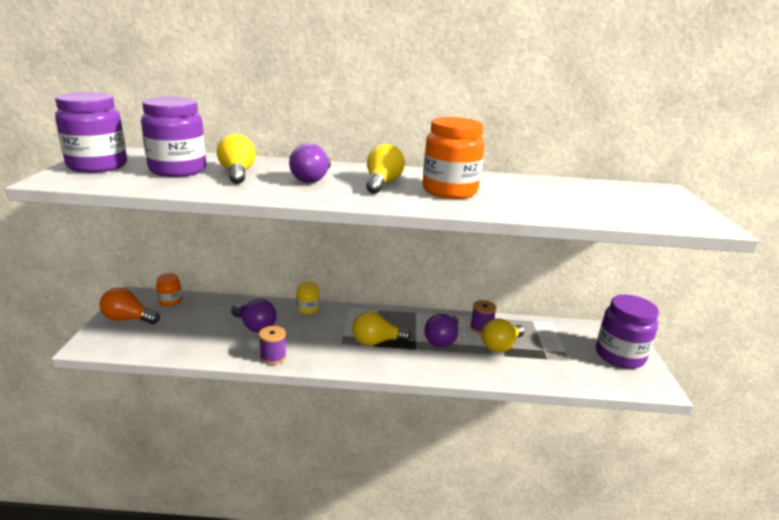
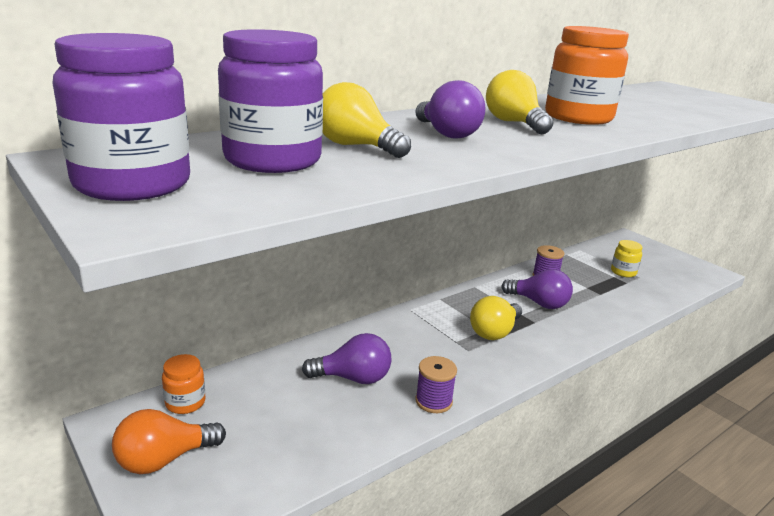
camera: 40 degrees left, 0 degrees up
(308, 309) = (373, 330): yellow jar -> yellow jar (623, 272)
(442, 340) = (539, 303): purple light bulb -> purple light bulb turned 45 degrees counterclockwise
(500, 346) = (584, 287): yellow light bulb -> none
(619, 356) = (658, 258): purple jar -> none

